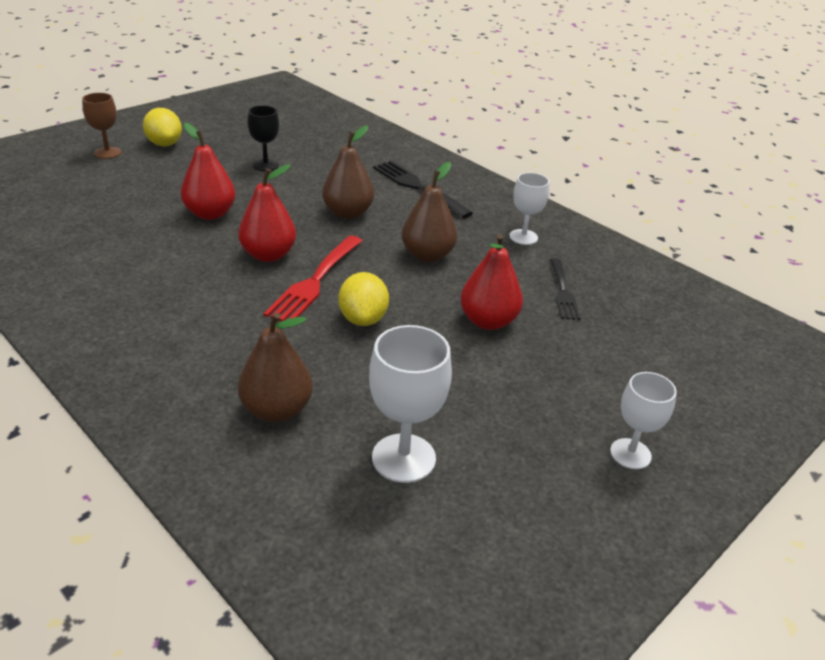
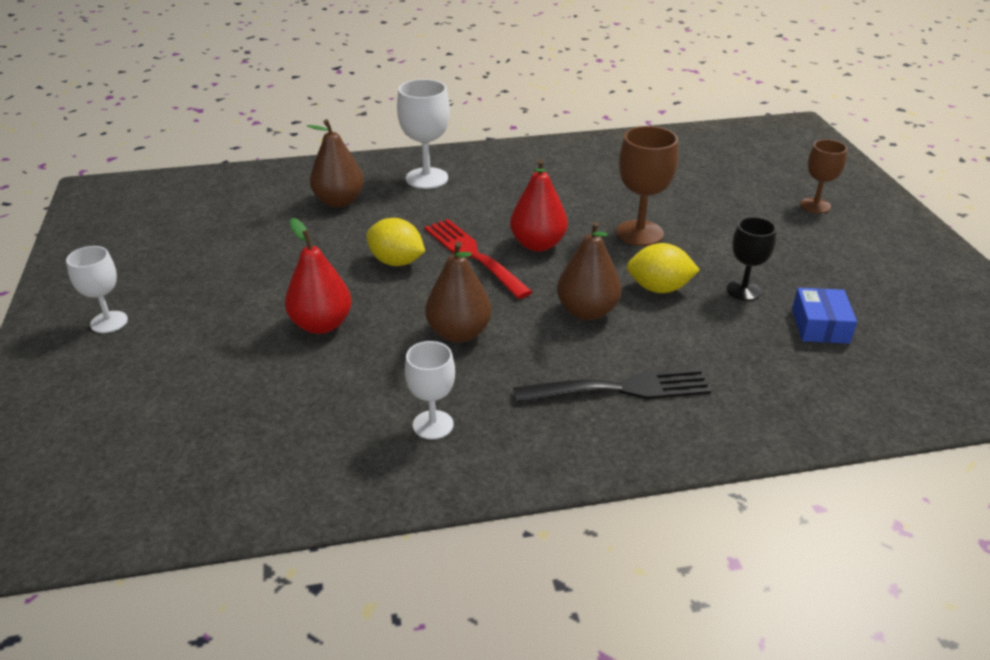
camera: 125 degrees right, 0 degrees up
(164, 144) = (831, 240): yellow lemon -> yellow lemon (659, 288)
(210, 214) = (639, 233): red pear -> brown goblet
(287, 140) = (820, 326): none -> blue box
(403, 458) = (241, 231): white goblet -> white goblet (427, 178)
(563, 291) = (308, 398): black fork -> none

